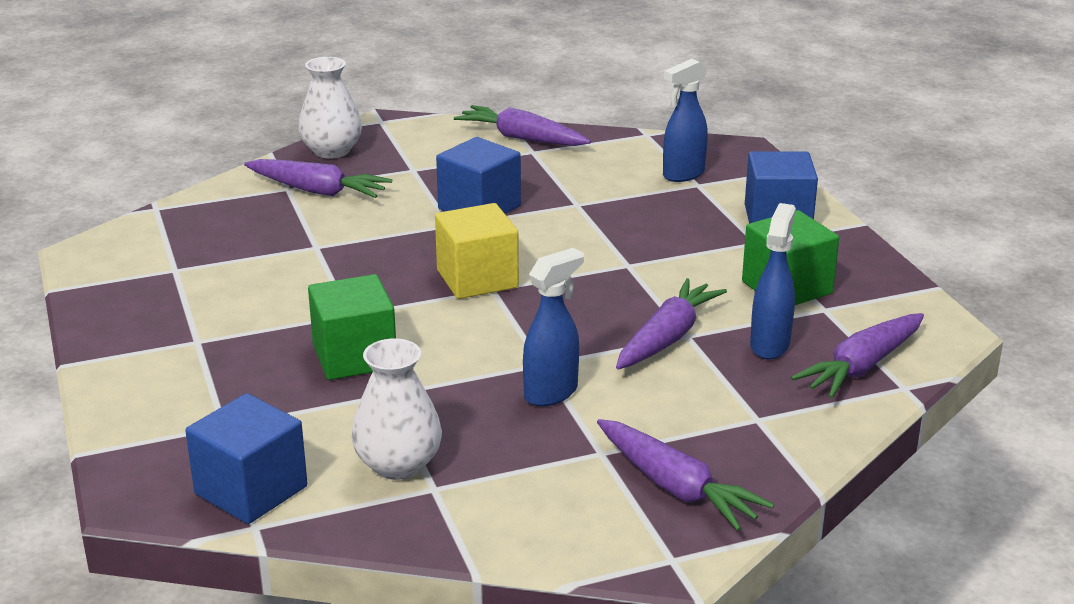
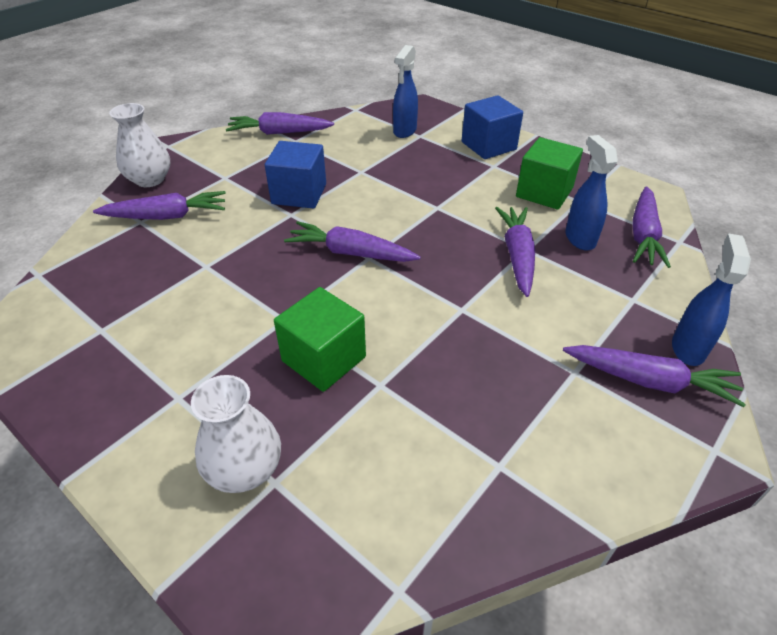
camera: 30 degrees left, 15 degrees up
(251, 490) = (360, 547): blue cube -> none
(398, 464) = (452, 454): white vase -> white vase (245, 469)
(477, 279) = (351, 253): yellow cube -> purple carrot
(551, 393) = (492, 332): blue spray bottle -> blue spray bottle (688, 348)

